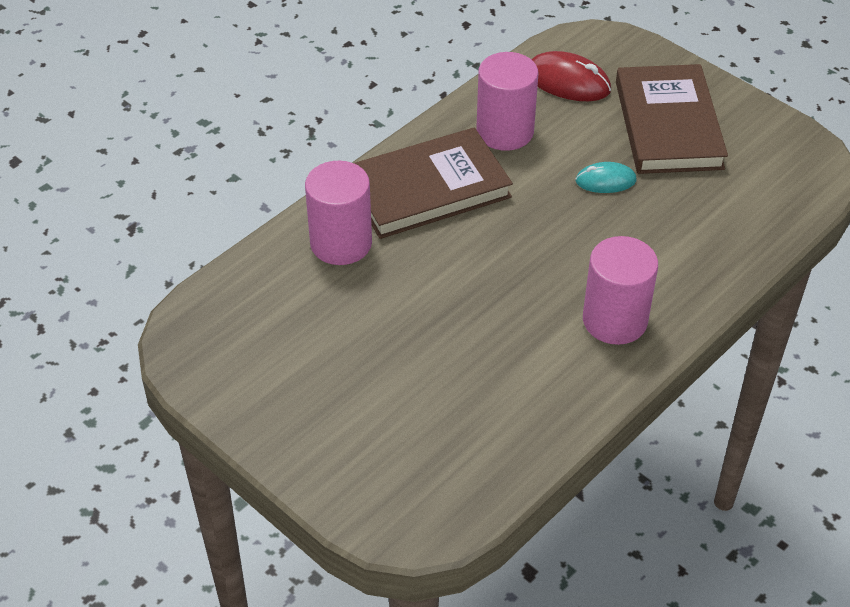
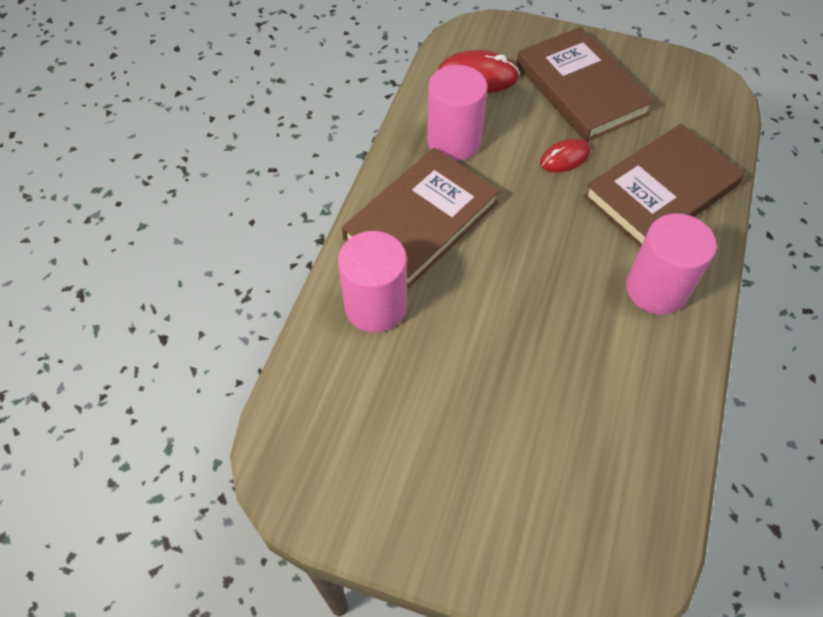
camera: 25 degrees left, 10 degrees up
(605, 181) = (565, 158): turquoise mouse -> red mouse
(683, 241) = (661, 191): none -> brown book

